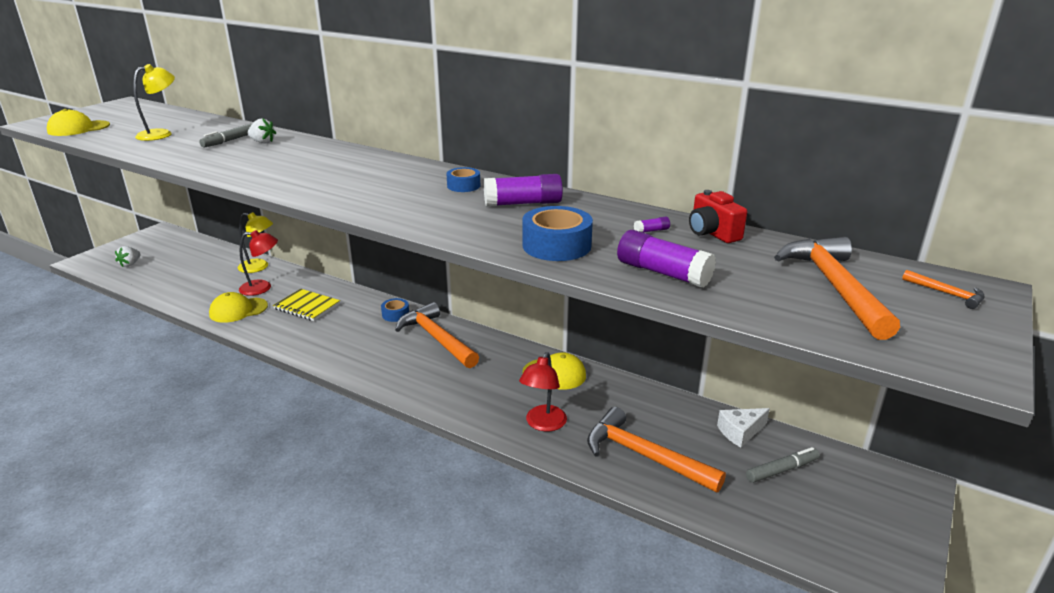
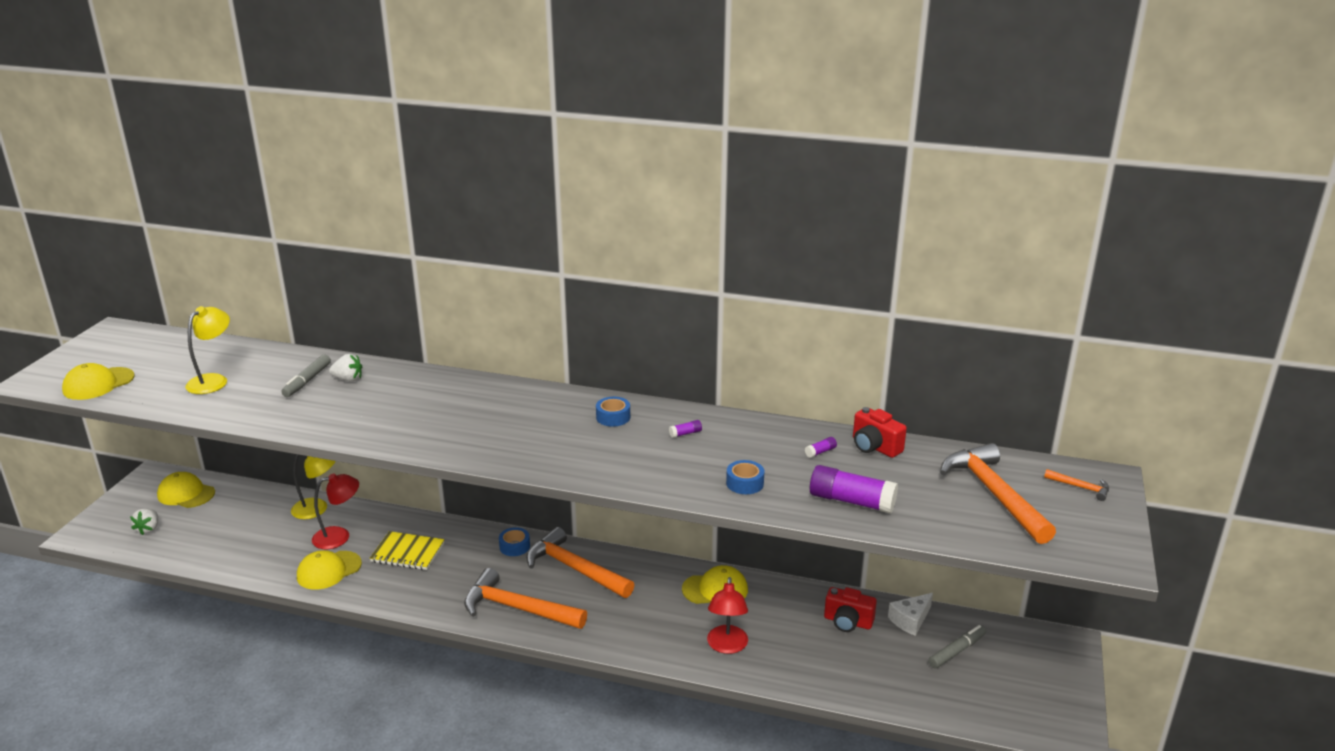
camera: 15 degrees left, 0 degrees up
(173, 245) = (186, 494): none -> yellow cap
(523, 203) = (685, 433): purple glue stick -> purple glue stick, size x0.42
(556, 245) = (745, 483): blue tape -> blue tape, size x0.58
(644, 456) = (833, 661): orange hammer -> orange hammer (518, 608)
(673, 423) = (847, 622): none -> red camera

